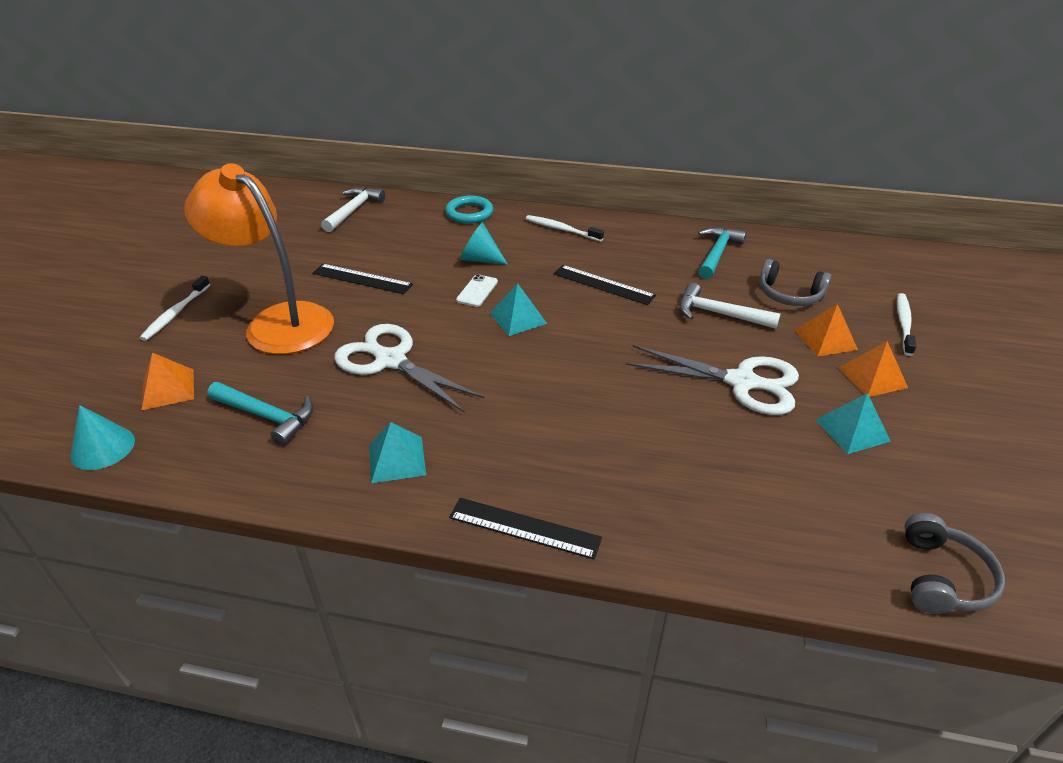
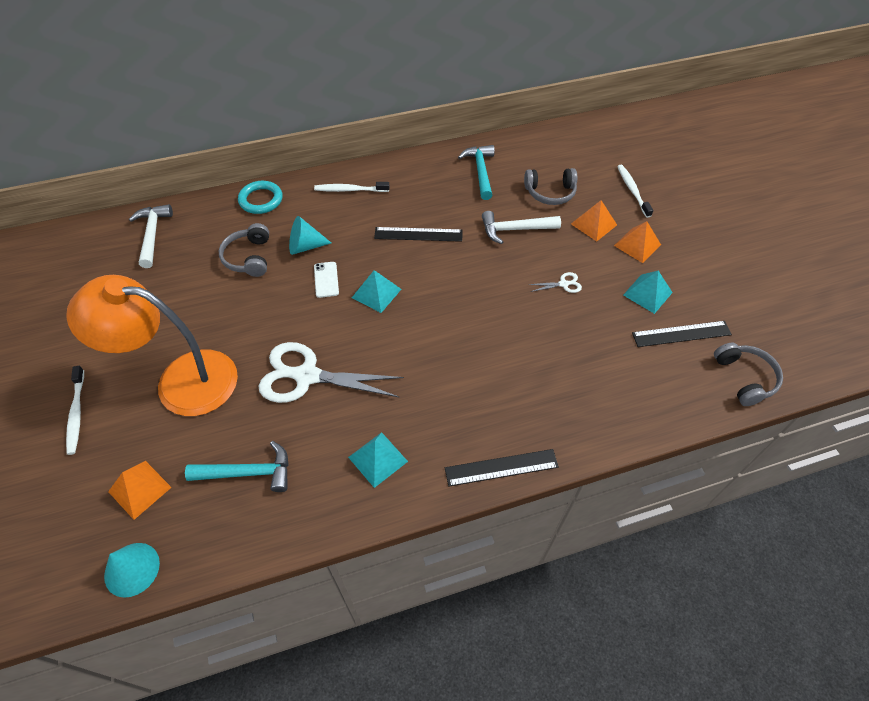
camera: 30 degrees left, 15 degrees up
(362, 279) = (220, 306): black ruler -> black ruler (681, 334)
(420, 251) = (249, 257): none -> grey headphones
(742, 382) = (564, 284): white scissors -> white scissors, size x0.41

